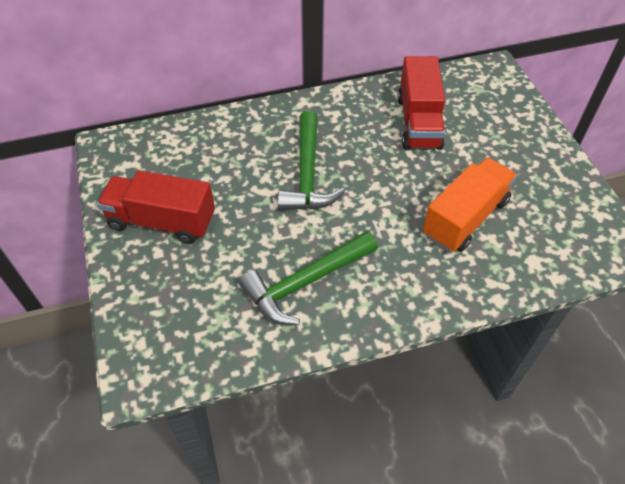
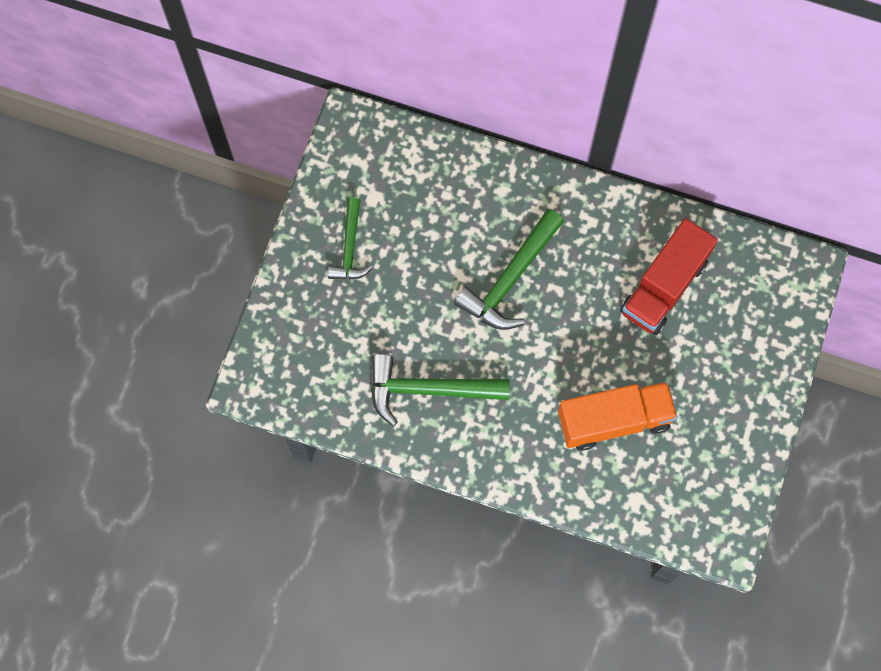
camera: 35 degrees right, 20 degrees up
(162, 221) = (350, 248): red truck -> green hammer

